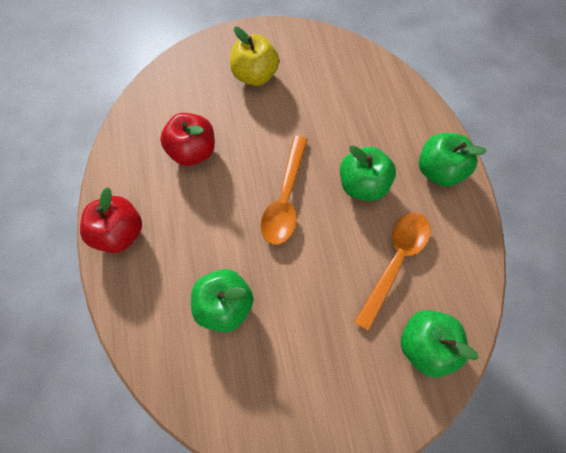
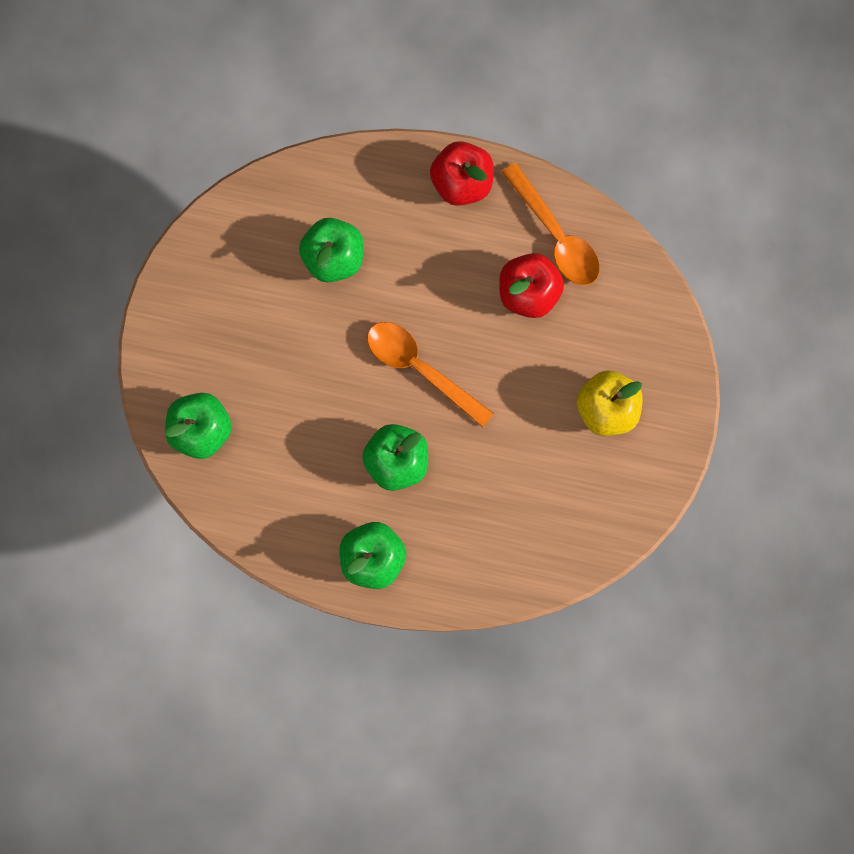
camera: 115 degrees right, 10 degrees up
(395, 261) = (294, 449): orange spoon -> orange spoon (556, 236)

